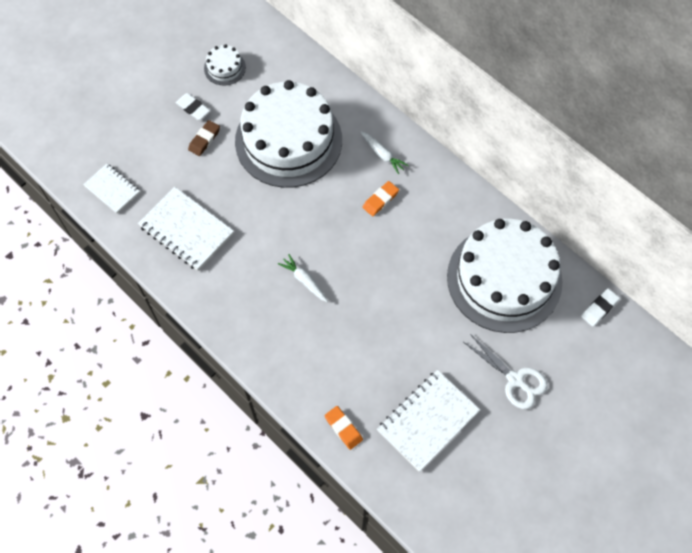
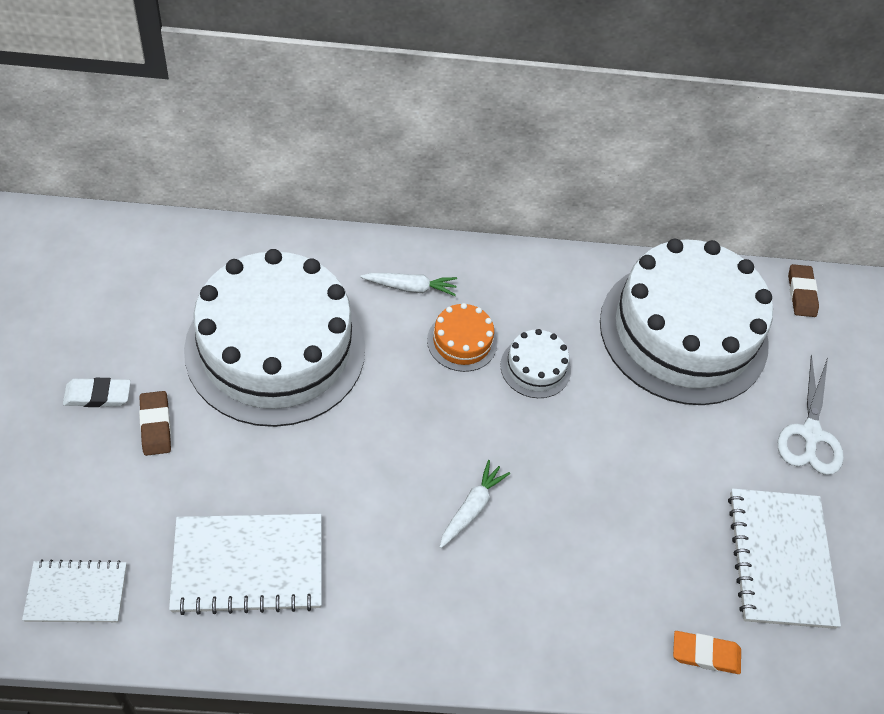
camera: 50 degrees left, 10 degrees down
(225, 68) = (94, 314): white cake -> white cake (535, 367)
(304, 280) = (471, 508): white carrot -> white carrot turned 120 degrees clockwise
(380, 200) = (462, 342): orange eraser -> orange cake
(515, 380) = (810, 434): white scissors -> white scissors turned 105 degrees clockwise
(599, 308) = (801, 293): white eraser -> brown eraser

